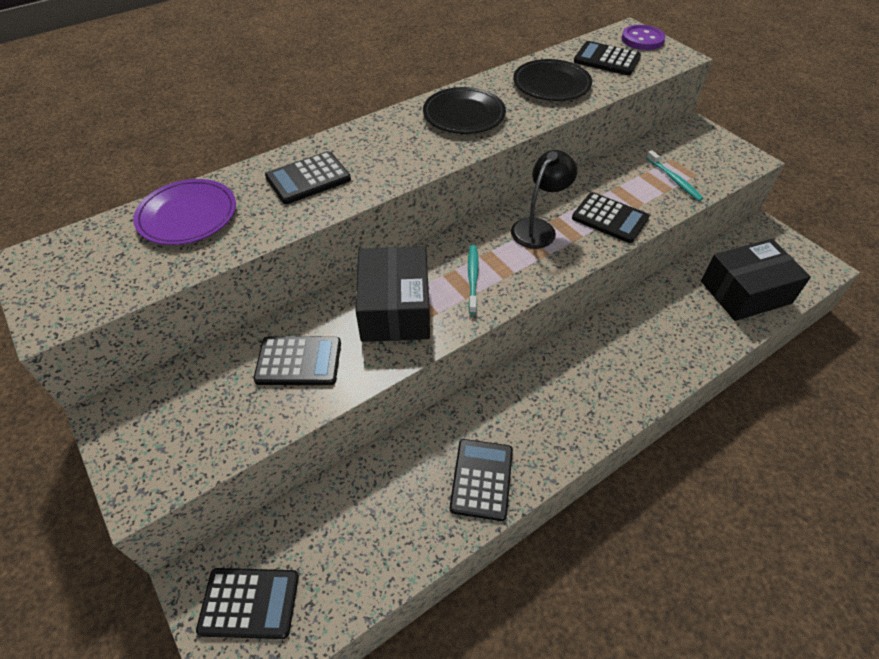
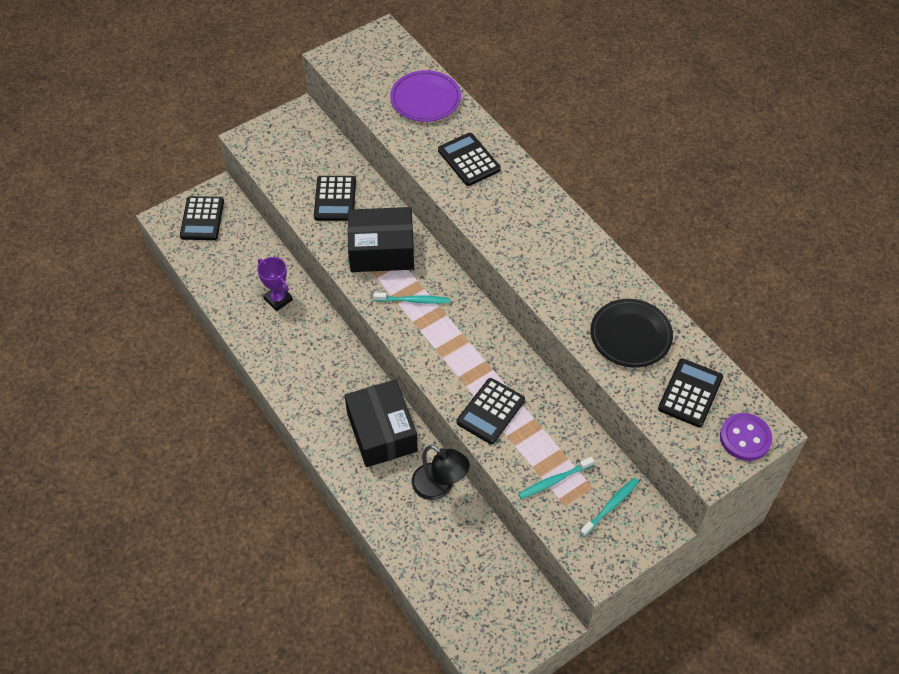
camera: 90 degrees right, 5 degrees up
(419, 471) = (278, 299): none -> purple trophy
(464, 114) = (568, 261): black plate -> none
(482, 479) = (268, 336): black calculator -> none
(538, 228) = (476, 352): black lamp -> black lamp (439, 487)
(687, 150) = (611, 506): none -> turquoise toothbrush
(745, 292) = (450, 571): black box -> black box (382, 432)

